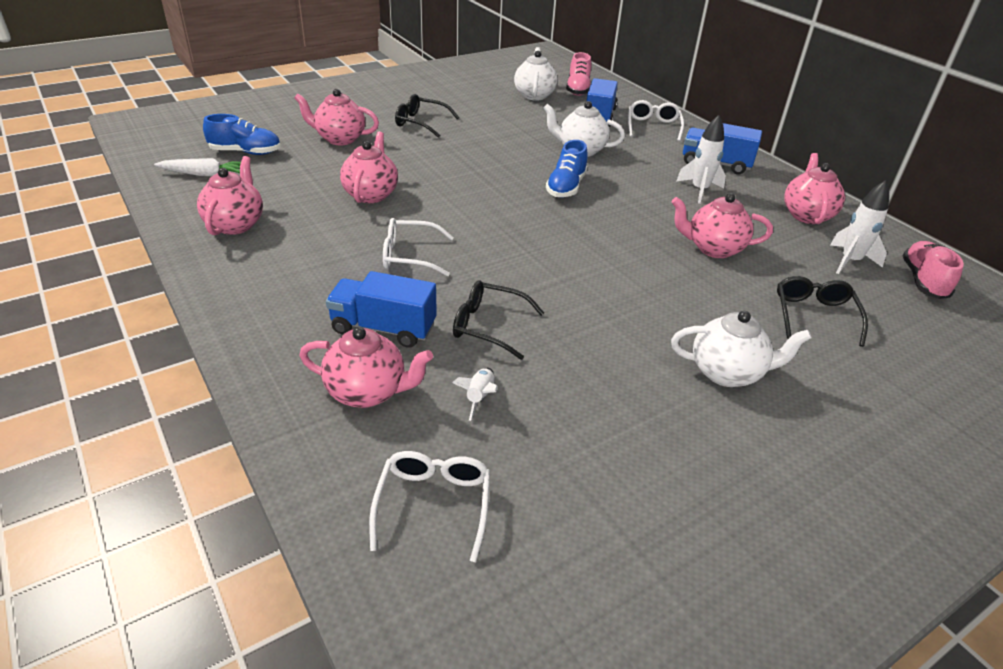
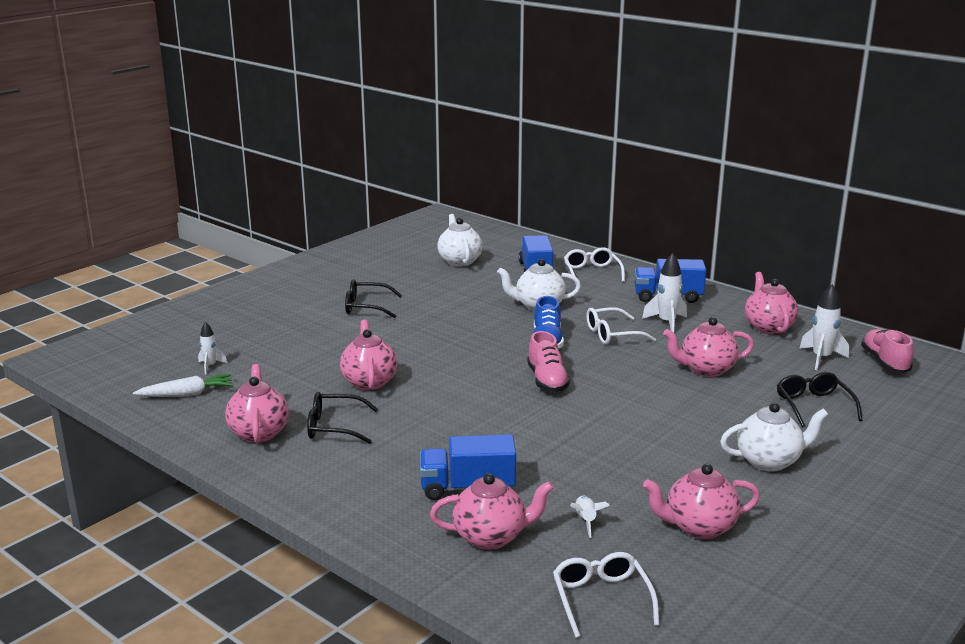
camera: 15 degrees left, 15 degrees down
(245, 152) = (210, 366): blue shoe -> white rocket
(340, 139) = (297, 336): pink teapot -> pink teapot (699, 527)
(409, 256) = (446, 427): white glasses -> white glasses (612, 334)
(488, 326) = (556, 468): black glasses -> black glasses (334, 427)
(578, 89) = (498, 248): pink shoe -> pink shoe (547, 381)

